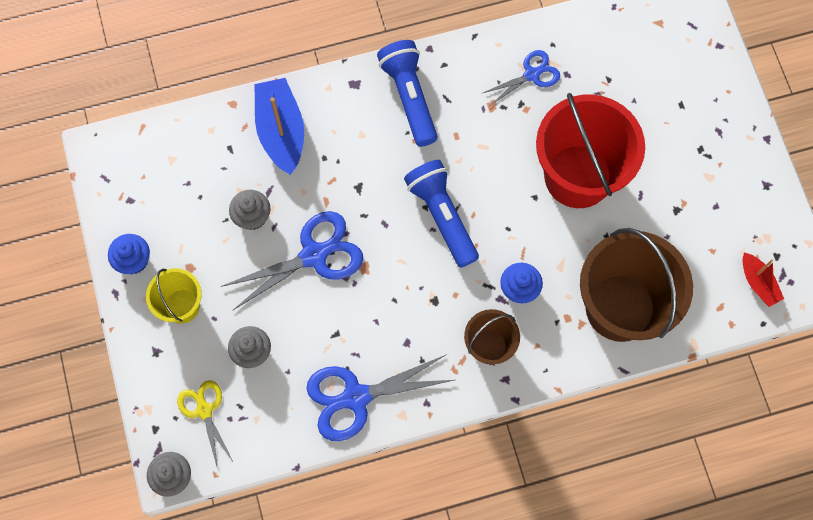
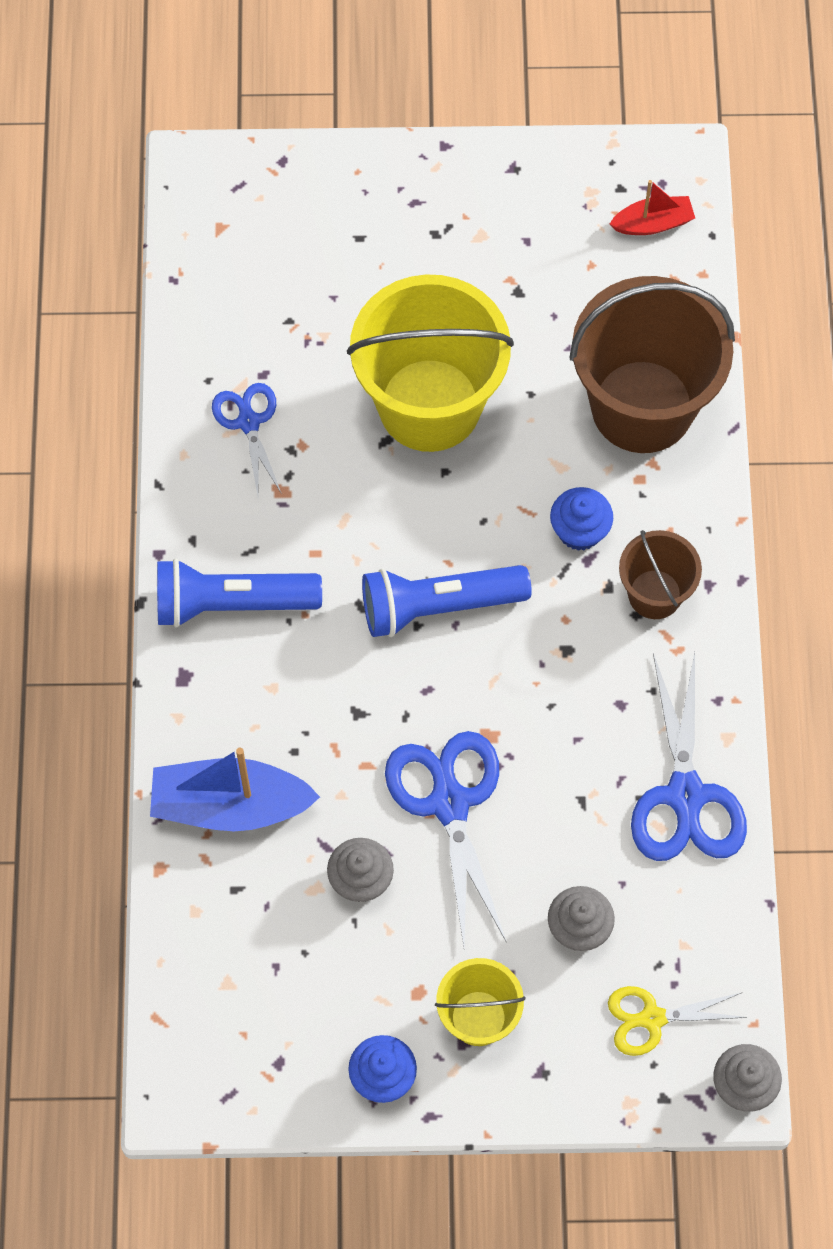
camera: 75 degrees left, 5 degrees down
(578, 176) = (429, 405): red bucket -> yellow bucket

